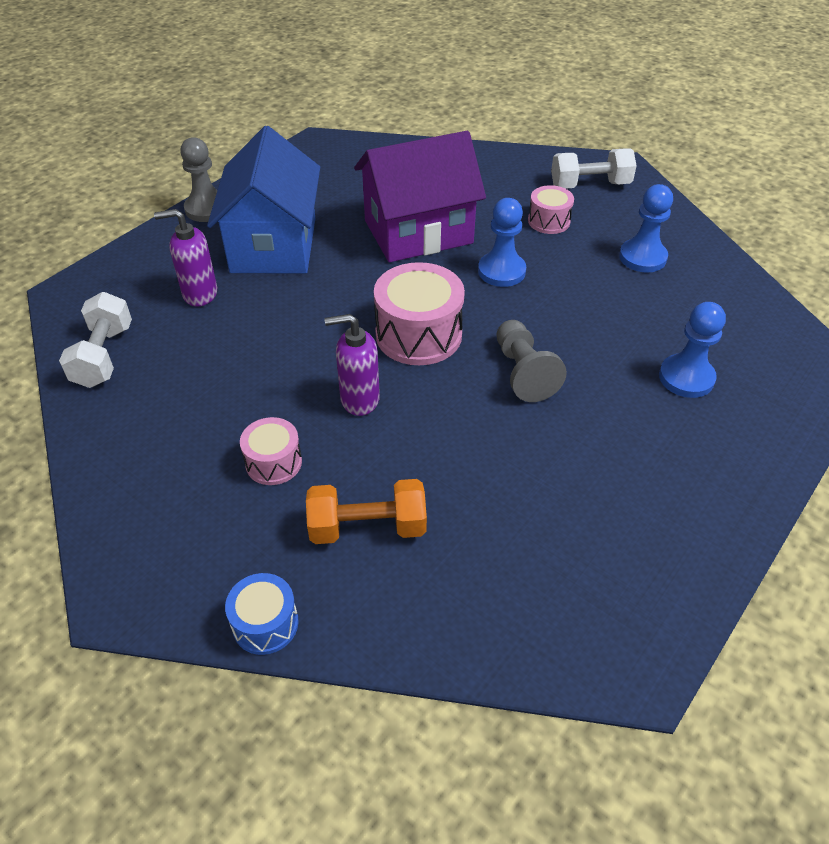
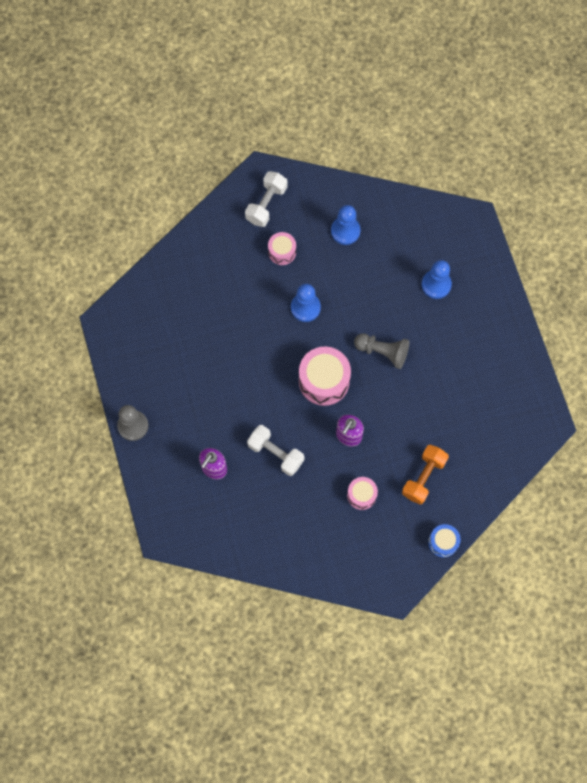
camera: 55 degrees left, 25 degrees up
(104, 356) = (232, 538): white dumbbell -> white dumbbell (275, 453)
(274, 245) = (197, 408): blue house -> none
(418, 232) = (241, 325): purple house -> none

